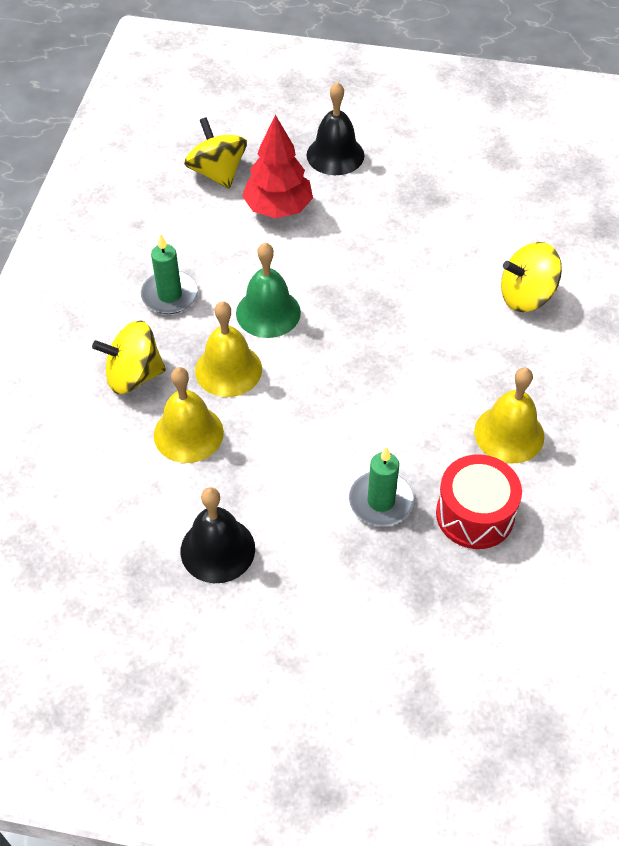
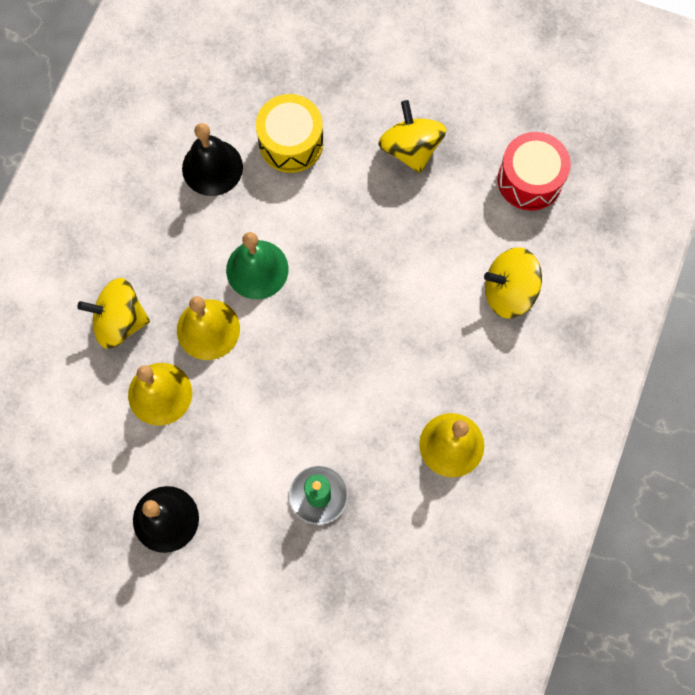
camera: 10 degrees right, 20 degrees up
(170, 295) = (167, 233): green candle -> none
(217, 173) = (239, 87): yellow spinning top -> yellow spinning top (410, 148)
(278, 208) = (291, 143): red tree -> yellow drum
(335, 155) = (361, 82): black bell -> black bell (212, 167)
(475, 514) = (399, 524): red drum -> red drum (530, 180)

